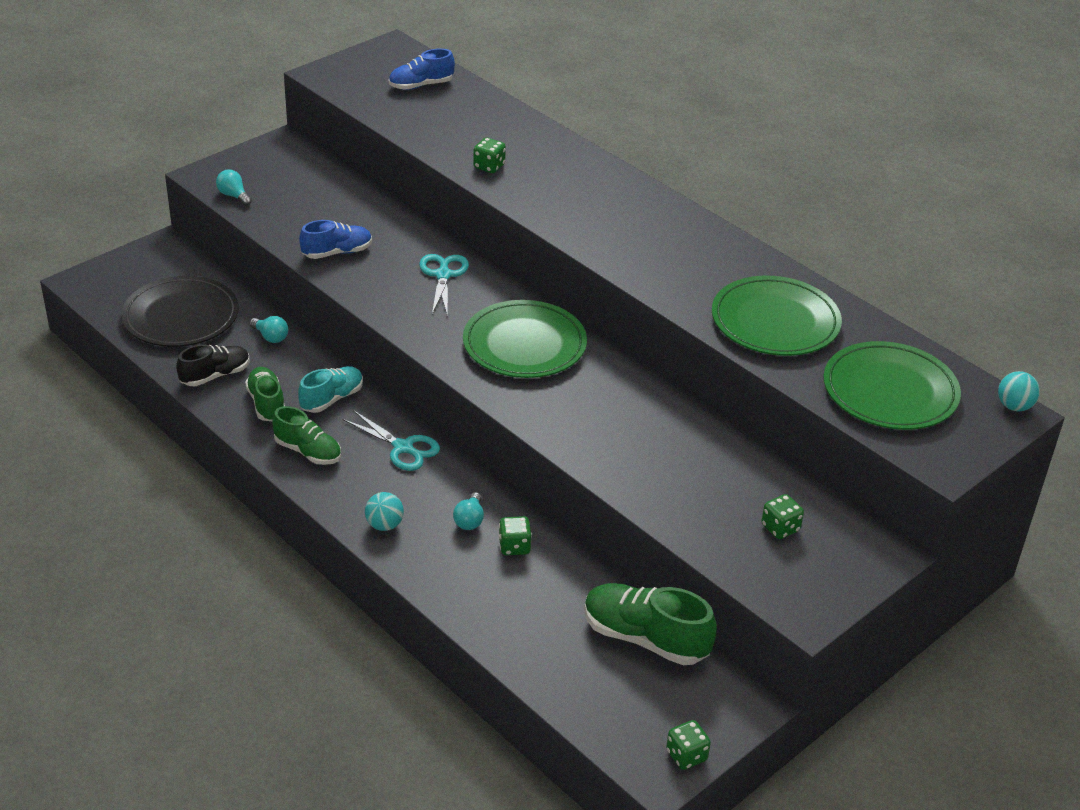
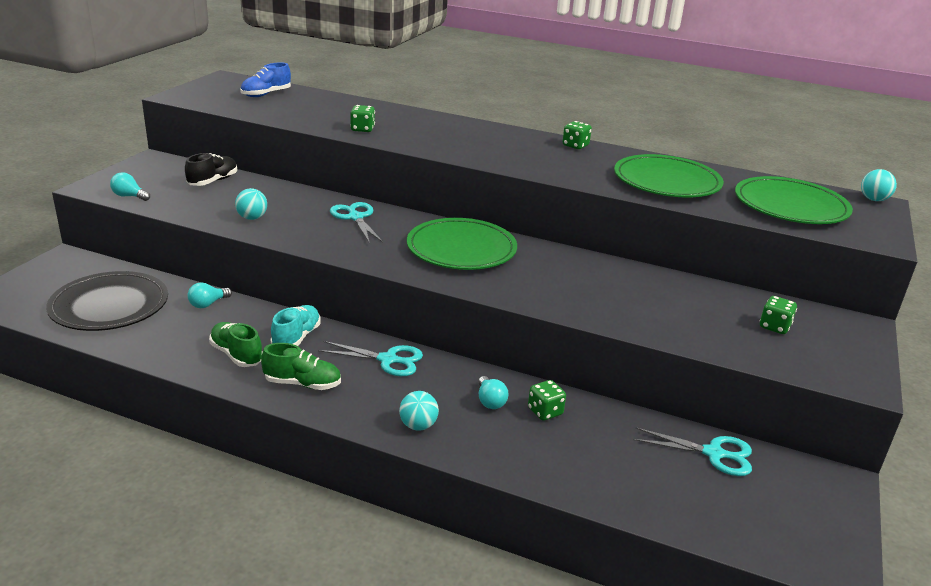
camera: 25 degrees left, 10 degrees down
(215, 375) = (171, 344): black shoe -> black shoe (213, 181)
(270, 337) = (208, 304): turquoise light bulb -> turquoise light bulb turned 120 degrees clockwise
(337, 252) = (252, 218): blue shoe -> turquoise ball
(645, 638) = (713, 454): green shoe -> turquoise scissors
(686, 756) = (841, 543): green dice -> green dice (575, 146)

